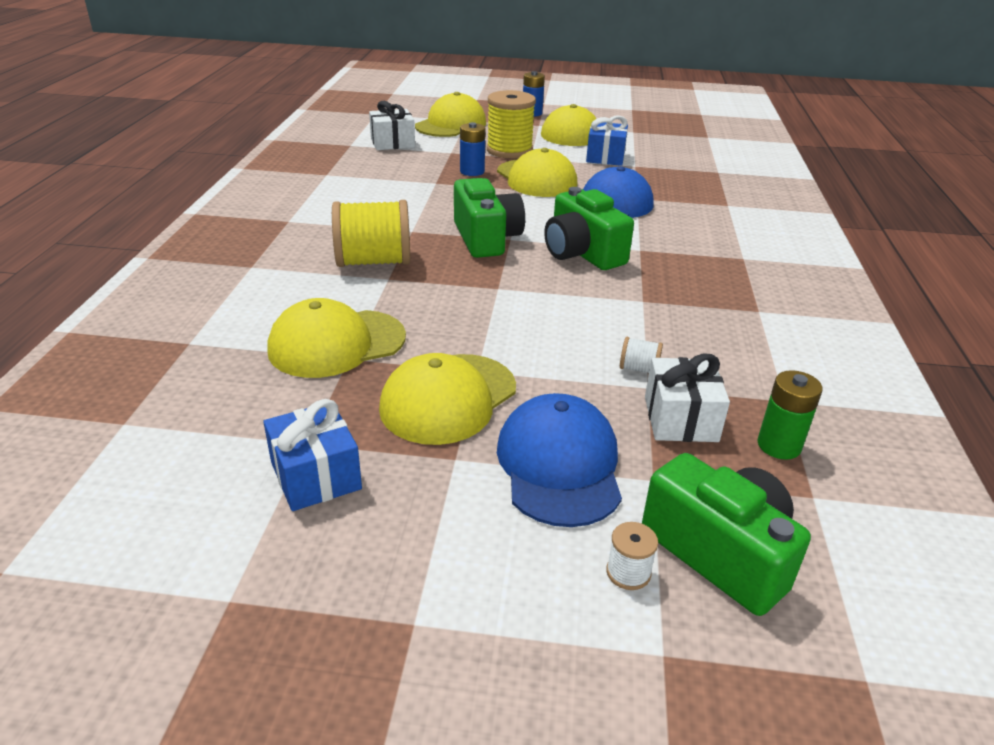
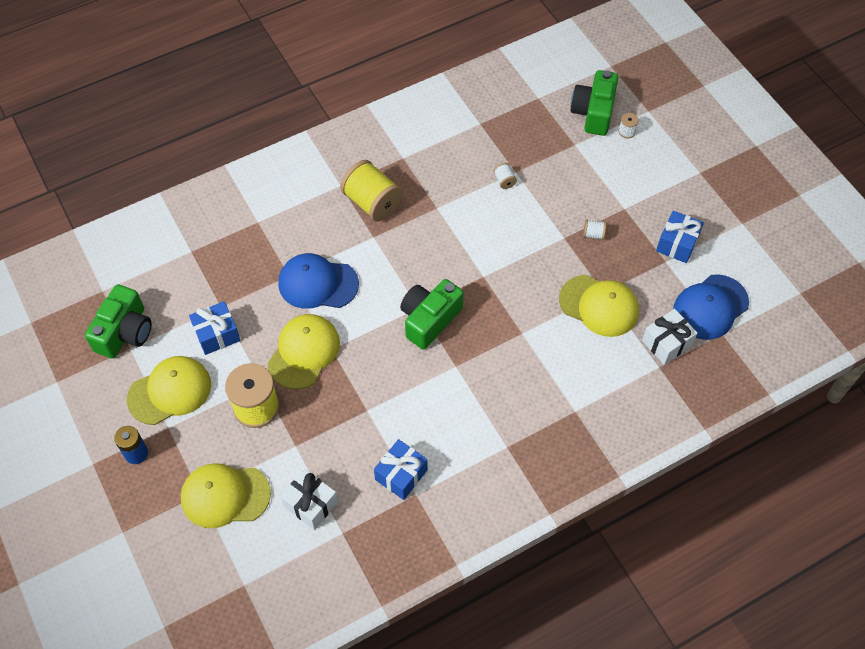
camera: 125 degrees left, 25 degrees up
(353, 175) = (401, 475): none -> blue gift
(373, 262) = (512, 354): yellow spool -> yellow spool (372, 202)
(448, 398) = (593, 234): yellow cap -> white spool
(472, 171) = (325, 402): blue battery -> none
(559, 465) = (595, 175): blue cap -> blue cap (710, 307)
(582, 253) = (404, 261): green camera -> green camera (125, 332)
(680, 419) = (528, 151): white gift -> white gift (666, 343)
(779, 445) = (516, 116): green battery -> none

